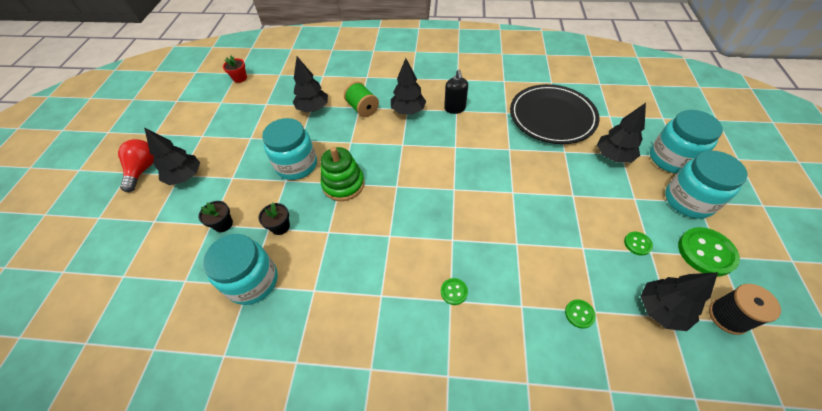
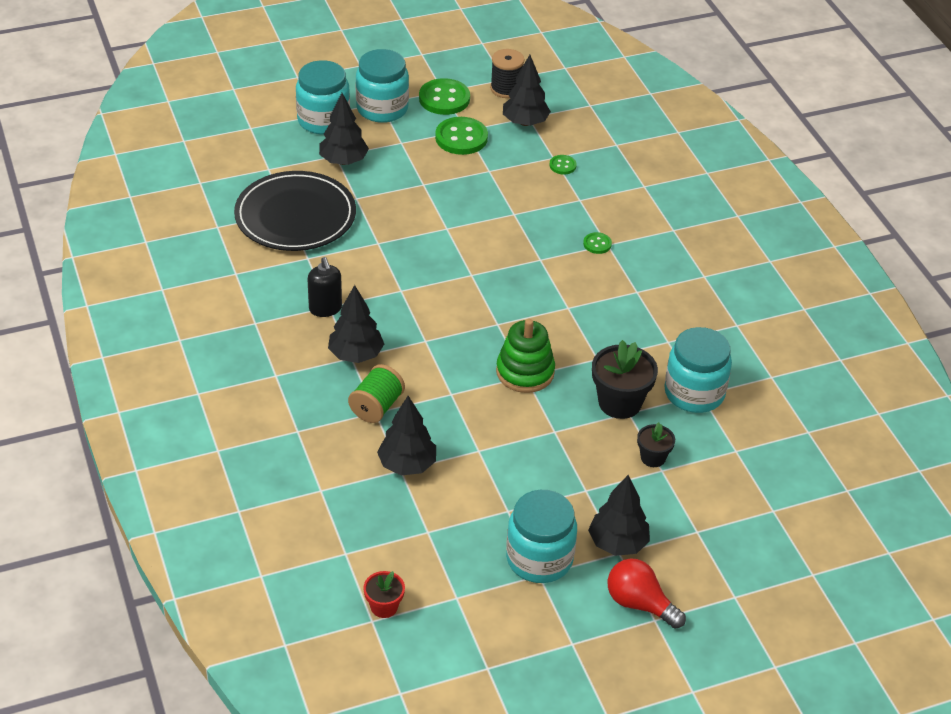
camera: 120 degrees left, 10 degrees down
(143, 170) = (639, 604): red light bulb -> red light bulb turned 60 degrees clockwise
(280, 227) = (620, 403): black flower pot -> black flower pot, size x1.77
(297, 165) = (523, 432): turquoise jar -> turquoise jar (539, 559)
(455, 108) = (325, 309): black soap dispenser -> black soap dispenser turned 105 degrees clockwise
(637, 244) = (461, 138): green button -> green button, size x1.98

